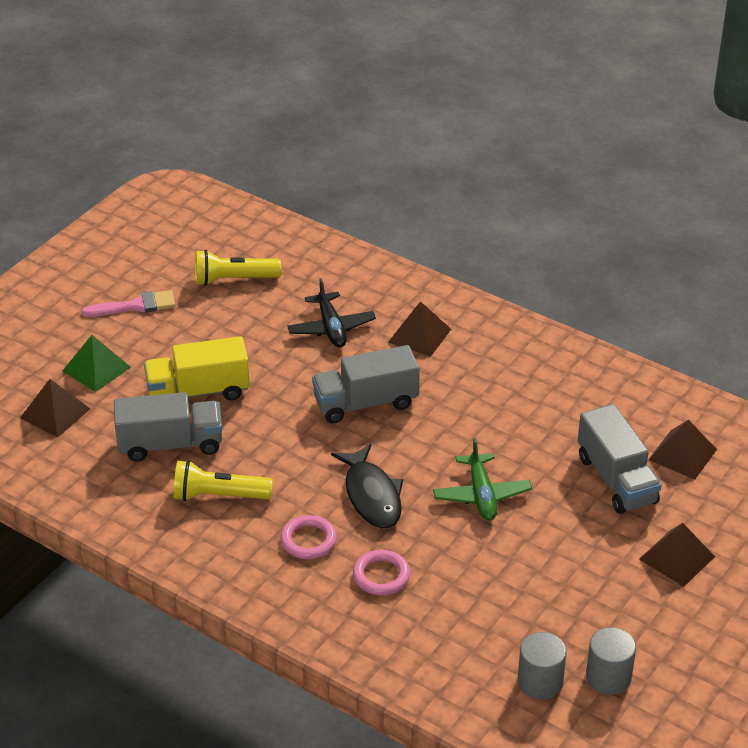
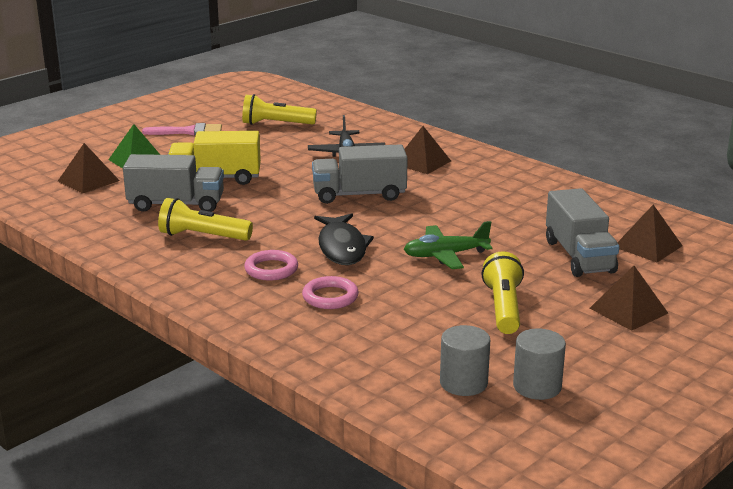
camera: 10 degrees right, 15 degrees down
(481, 495) = (445, 255): green plane -> green plane turned 75 degrees clockwise
(556, 569) = (503, 307): none -> yellow flashlight

